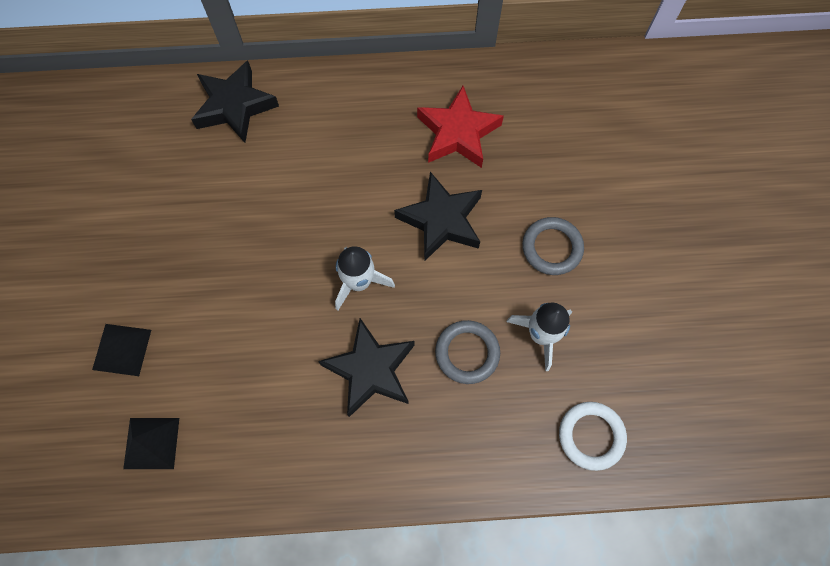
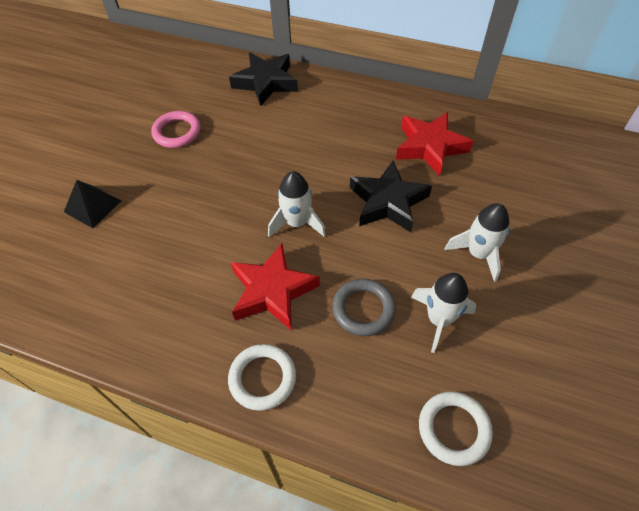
camera: 25 degrees right, 15 degrees down
(151, 443) = (71, 278): black pyramid -> none
(165, 215) = (177, 132): none -> pink ring
(370, 370) = (272, 291): black star -> red star
(404, 463) = (262, 378): none -> white ring
(552, 248) = (478, 254): grey ring -> white rocket

